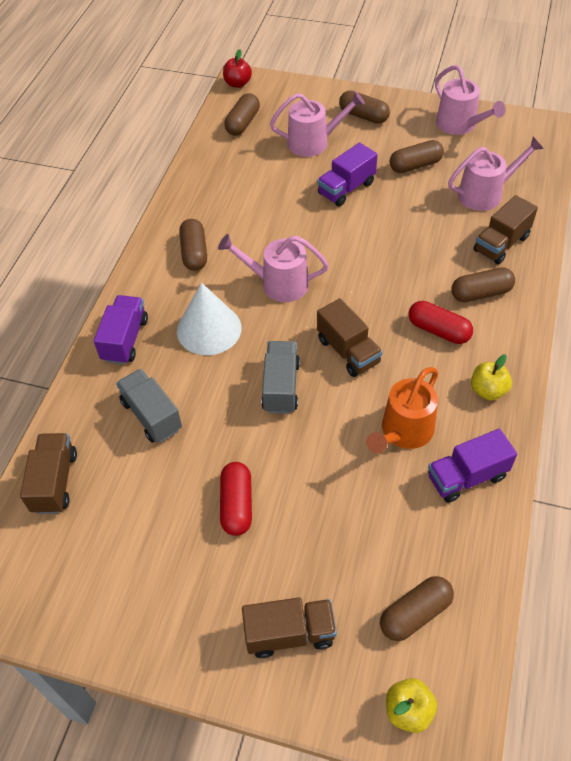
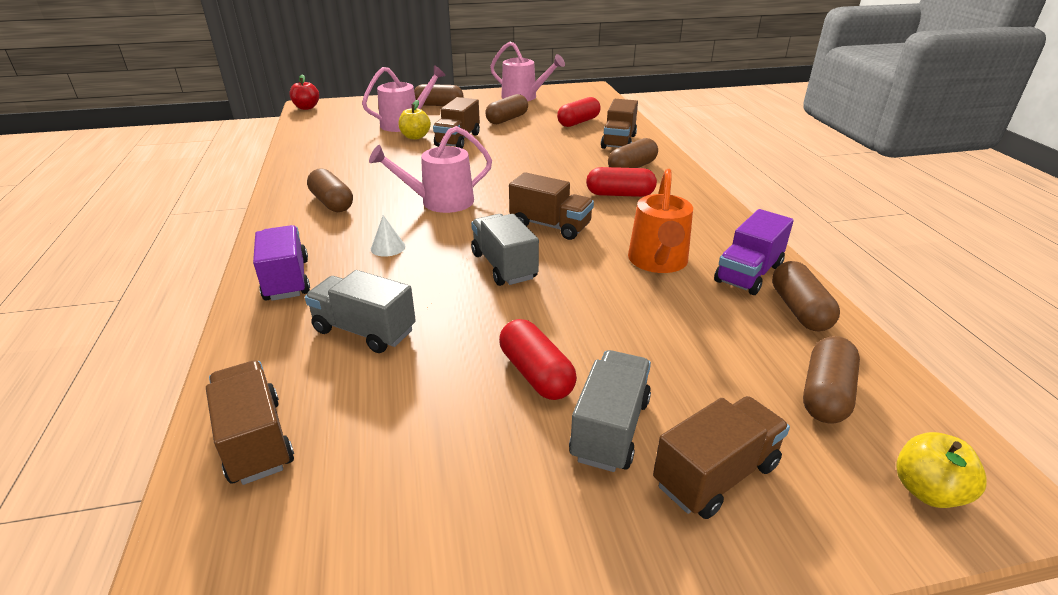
camera: 30 degrees left, 20 degrees down
(209, 329) = (388, 247): white cone -> white cone, size x0.44
(243, 123) = (327, 125): brown capsule -> brown capsule (799, 310)
(252, 570) = (610, 428): none -> grey truck
(346, 188) = (458, 140): purple truck -> brown truck
(485, 194) = (578, 122): pink watering can -> red capsule
(488, 390) = (701, 217): yellow apple -> yellow apple (415, 137)

